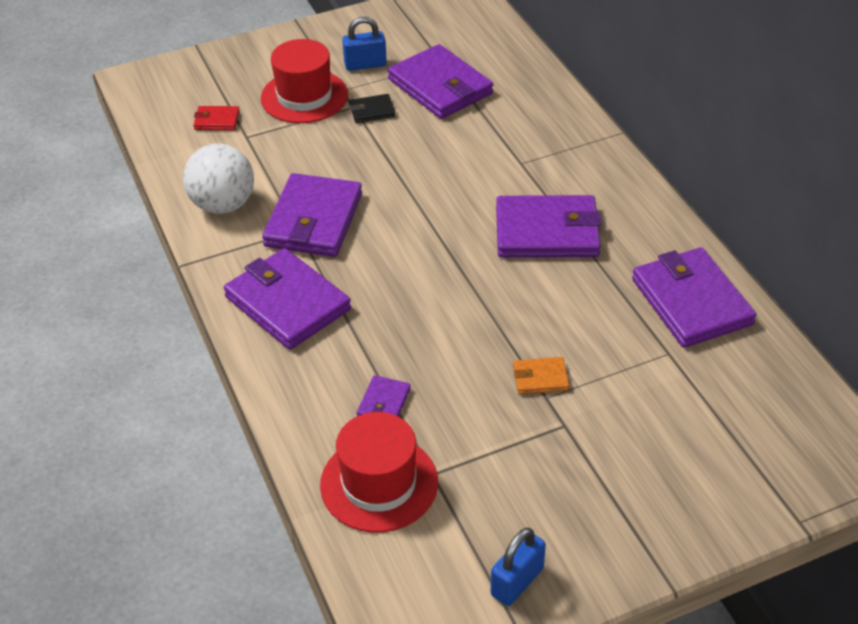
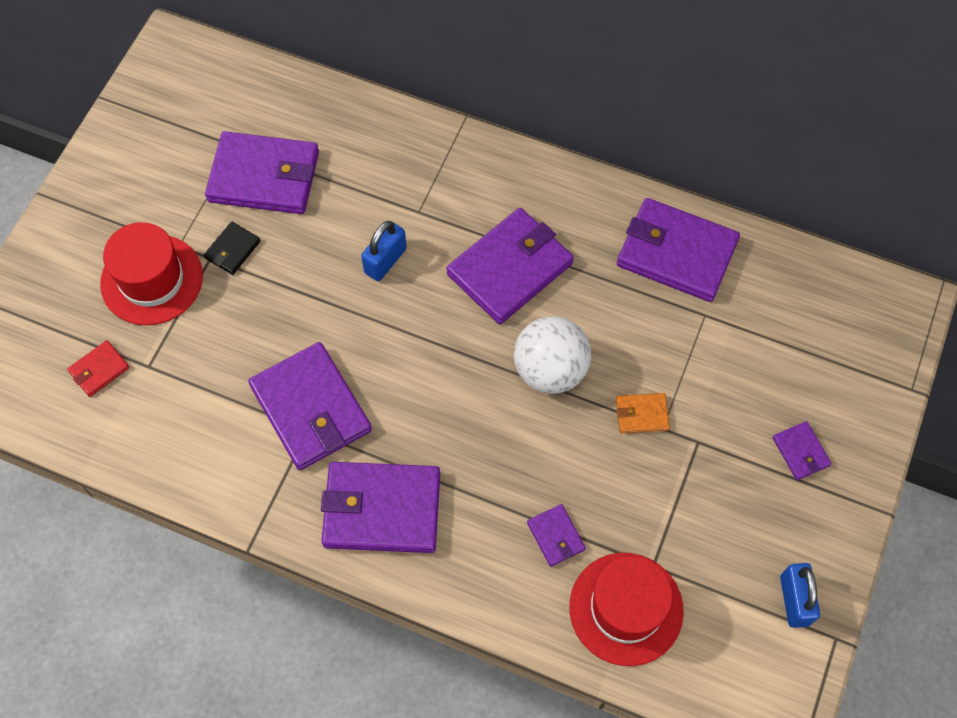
camera: 45 degrees left, 20 degrees up
(223, 205) = (213, 457): white ball -> white ball (550, 370)
(365, 65) = (168, 200): blue padlock -> blue padlock (385, 261)
(540, 378) = (642, 414): orange wallet -> orange wallet turned 45 degrees clockwise
(643, 491) = (800, 452): none -> purple wallet

